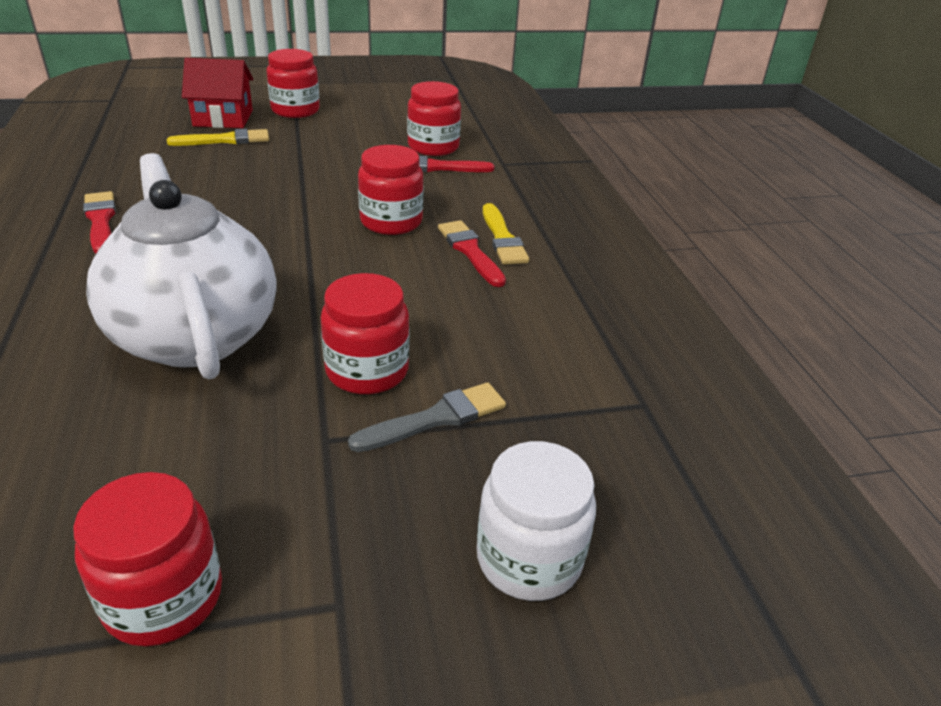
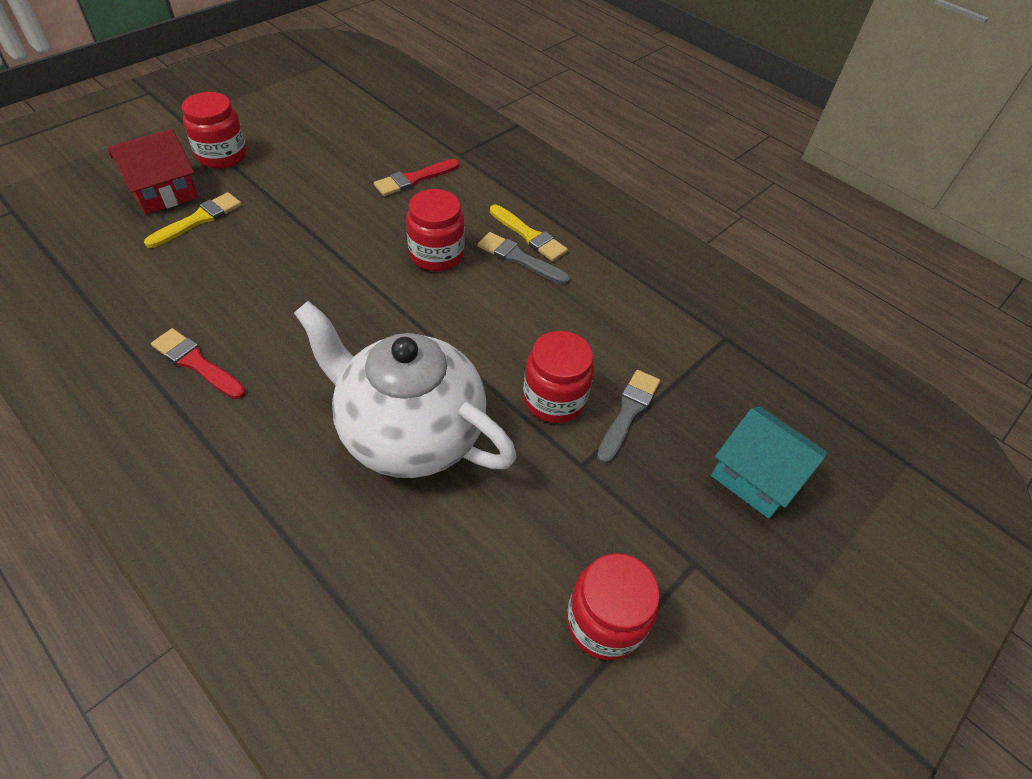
camera: 35 degrees left, 15 degrees up
(433, 147) = (388, 156): red jar -> none
(470, 251) = (519, 259): red brush -> grey brush
(529, 558) = (756, 476): white jar -> turquoise house

